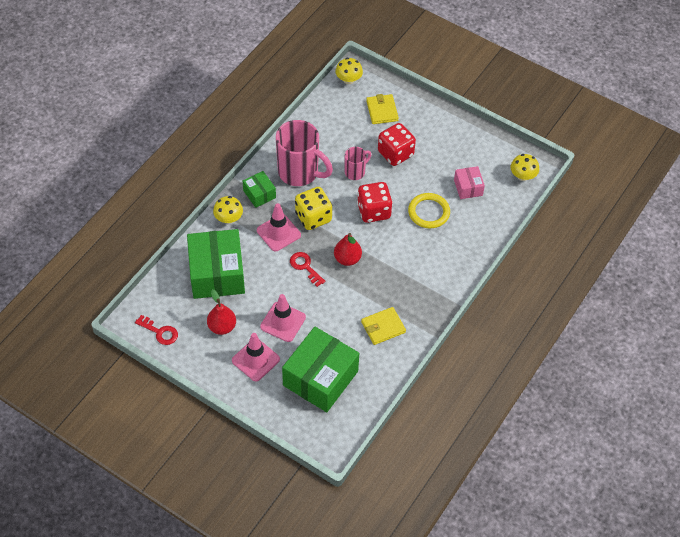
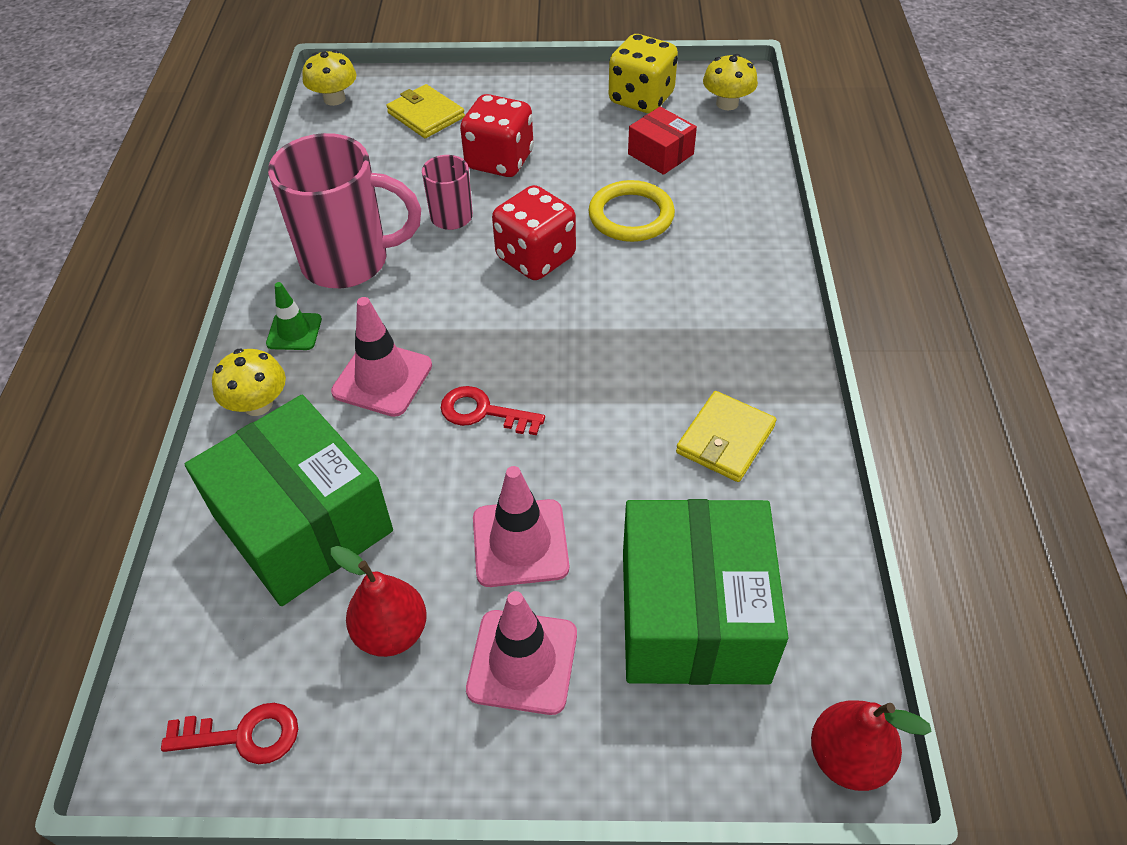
camera: 30 degrees left, 5 degrees down
(259, 194) = (294, 331): green box -> green traffic cone
(313, 217) = (431, 320): yellow dice -> yellow dice (641, 99)
(347, 259) = (554, 356): red pear -> red pear (848, 758)
(468, 187) = (660, 154): pink box -> red box

